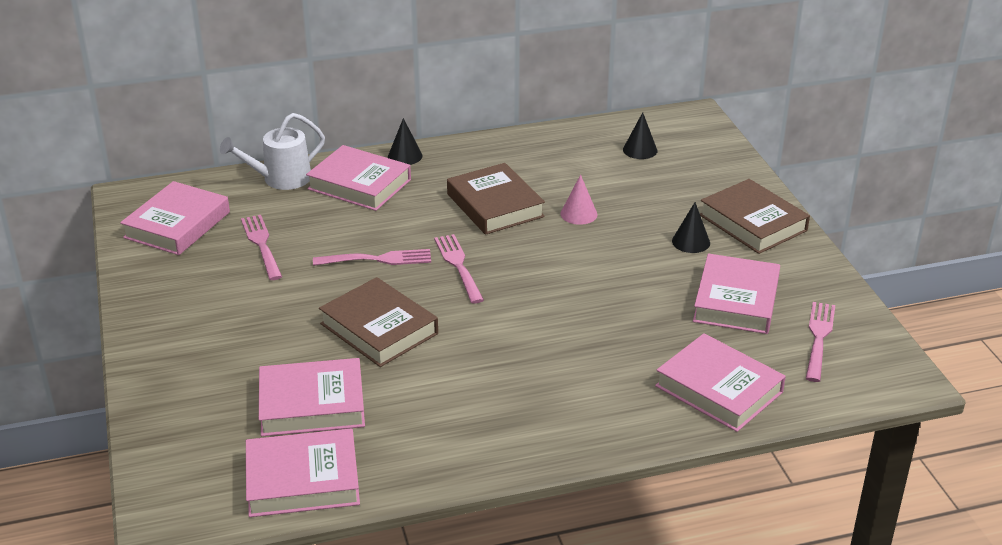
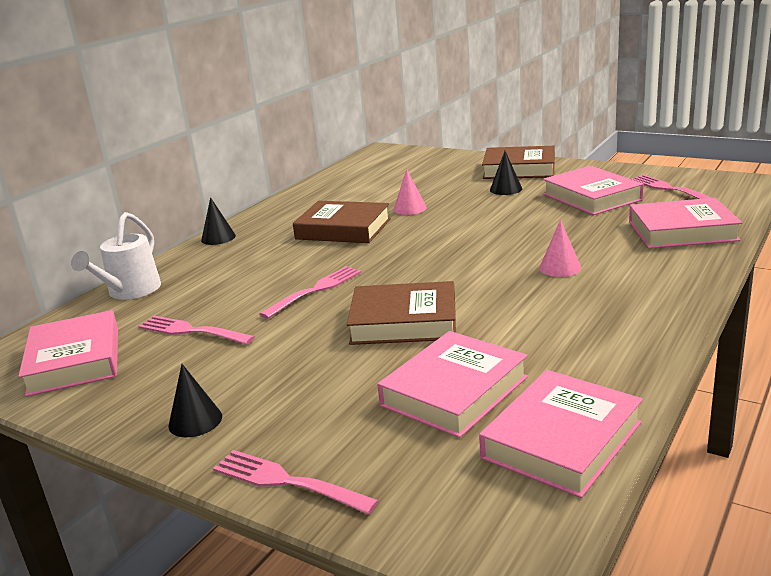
camera: 40 degrees left, 10 degrees down
(359, 184) = (211, 264): pink book -> none
(459, 266) = (387, 264): pink fork -> pink fork (288, 482)
(557, 356) = (560, 267): none -> pink cone
(640, 150) = (382, 172): black cone -> black cone (195, 421)

